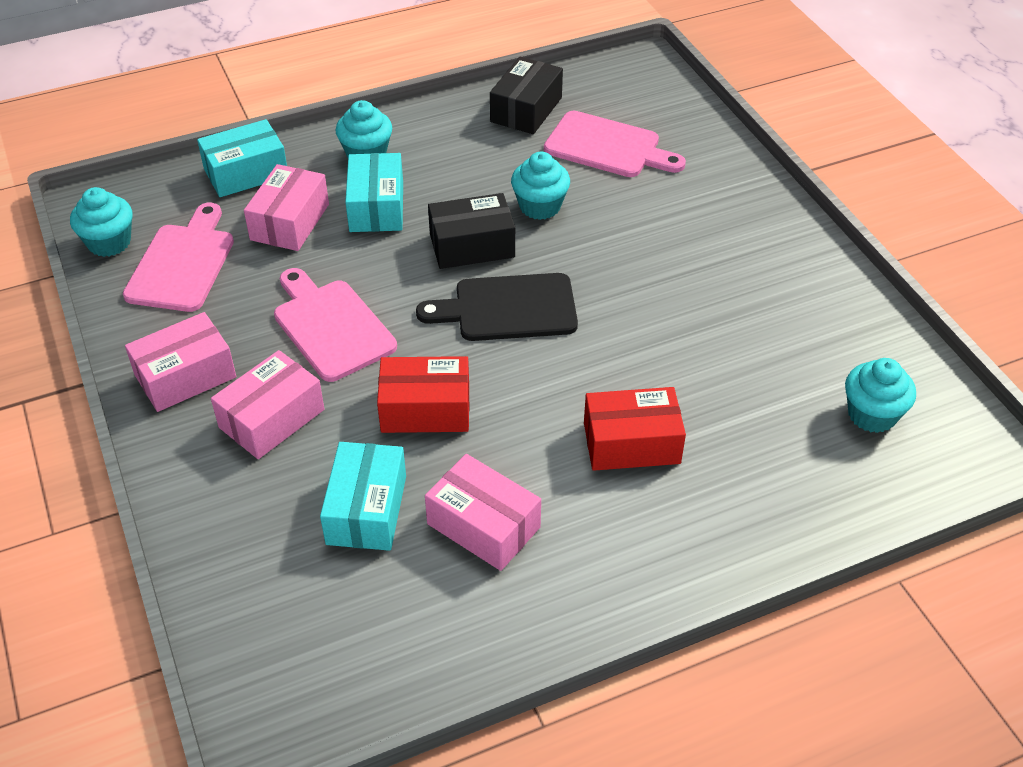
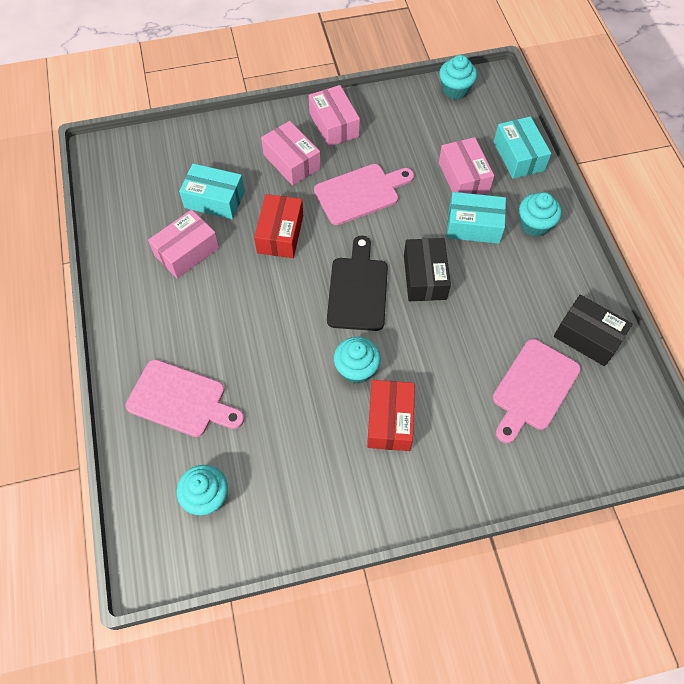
camera: 100 degrees right, 15 degrees up
(183, 263) = (430, 124): pink cutting board -> pink cutting board (181, 400)
(290, 222) = (463, 177): pink box -> pink box turned 45 degrees clockwise
(540, 206) = (463, 326): turquoise cupcake -> turquoise cupcake (356, 369)
(631, 443) = (224, 338): red box -> red box (390, 421)

